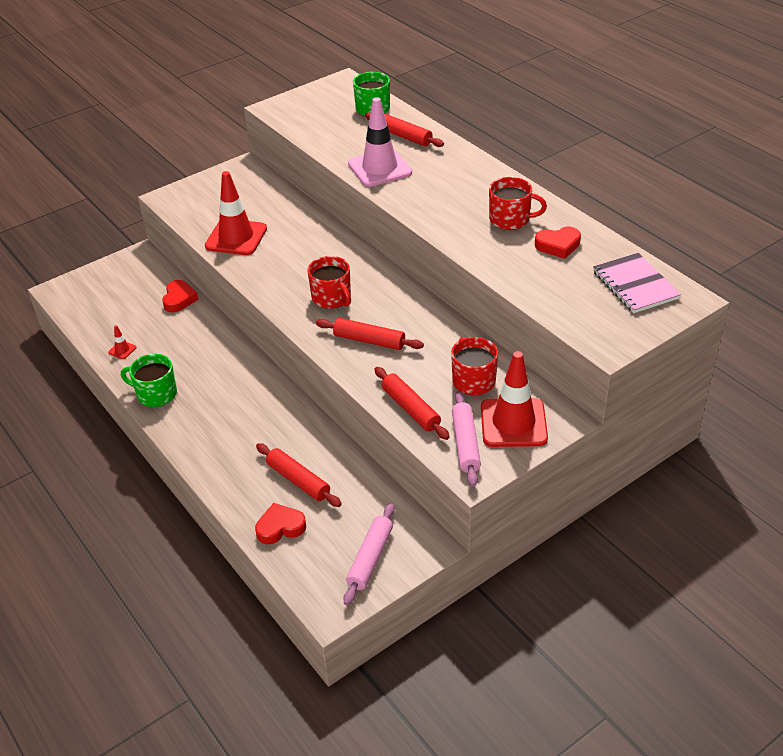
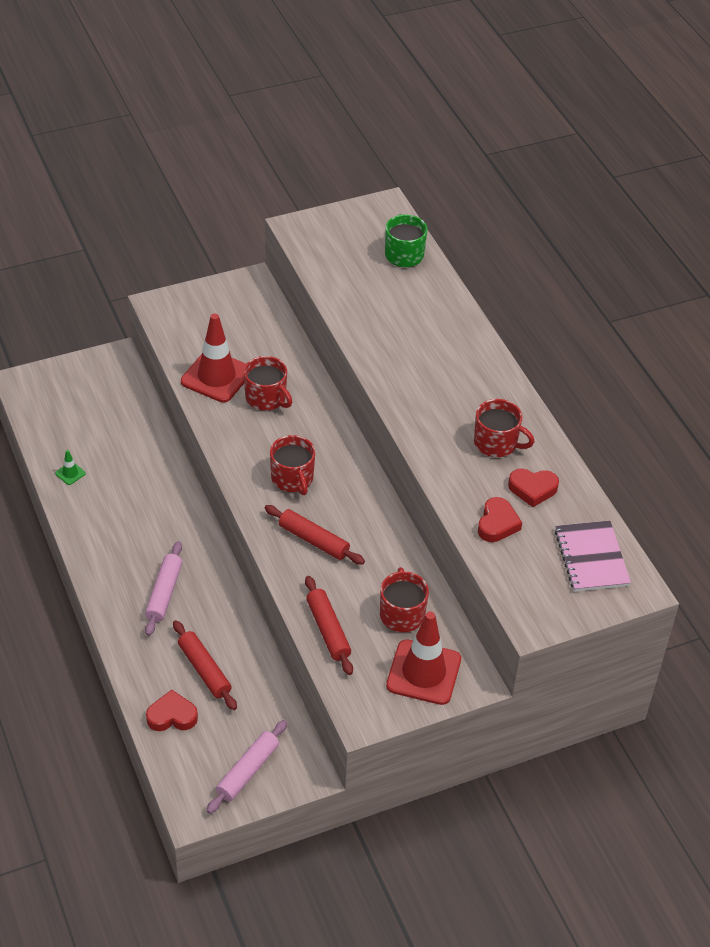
camera: 10 degrees right, 5 degrees up
(122, 350) = (70, 473): red traffic cone -> green traffic cone
(156, 394) = (91, 535): green mug -> none
(179, 299) = (144, 425): red heart -> red heart (497, 524)
(286, 244) = (266, 398): none -> red mug
(380, 168) = (383, 341): pink traffic cone -> none
(404, 136) = (425, 302): red rolling pin -> none
(465, 444) = (367, 683): pink rolling pin -> pink rolling pin (164, 593)

